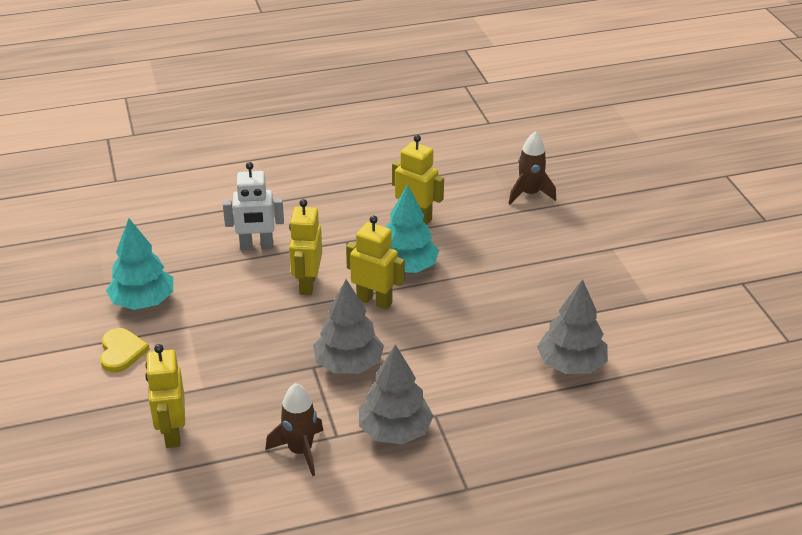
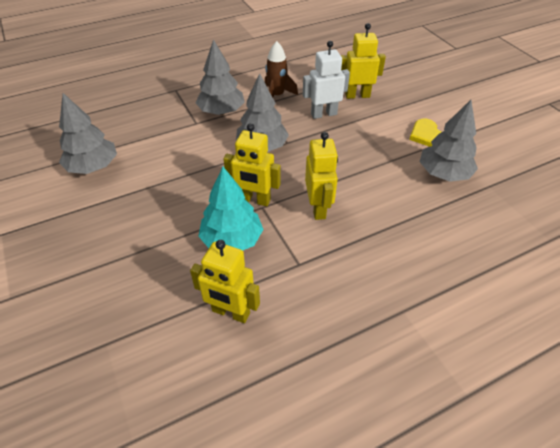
camera: 170 degrees right, 10 degrees up
(143, 302) = (443, 174): turquoise tree -> grey tree
(172, 433) = (357, 95): yellow robot -> yellow robot turned 75 degrees counterclockwise
(256, 246) = (385, 244): white robot -> white robot (323, 114)
(529, 194) = (85, 381): brown rocket -> none

